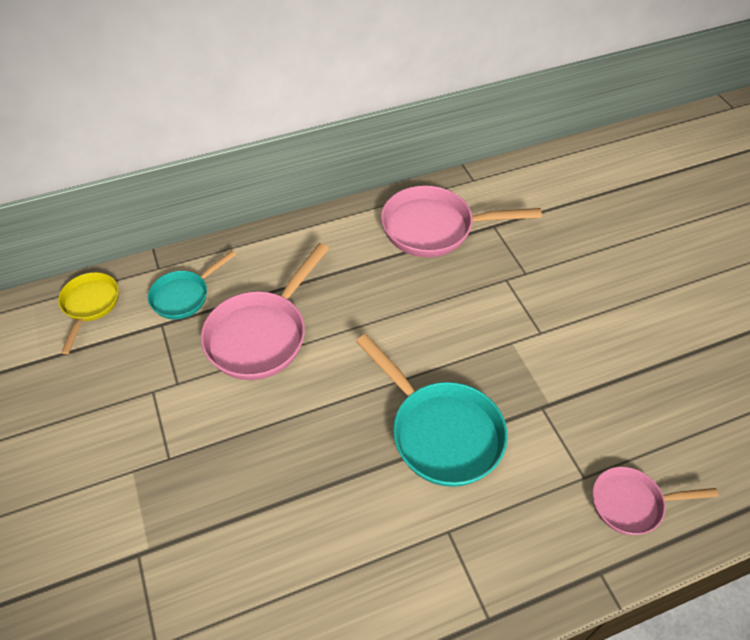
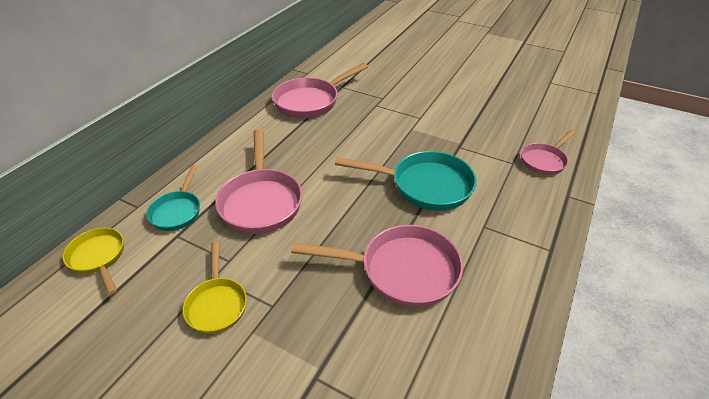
camera: 40 degrees left, 10 degrees down
(131, 421) = (217, 304): none -> yellow pan
(309, 513) = (401, 270): none -> pink pan

